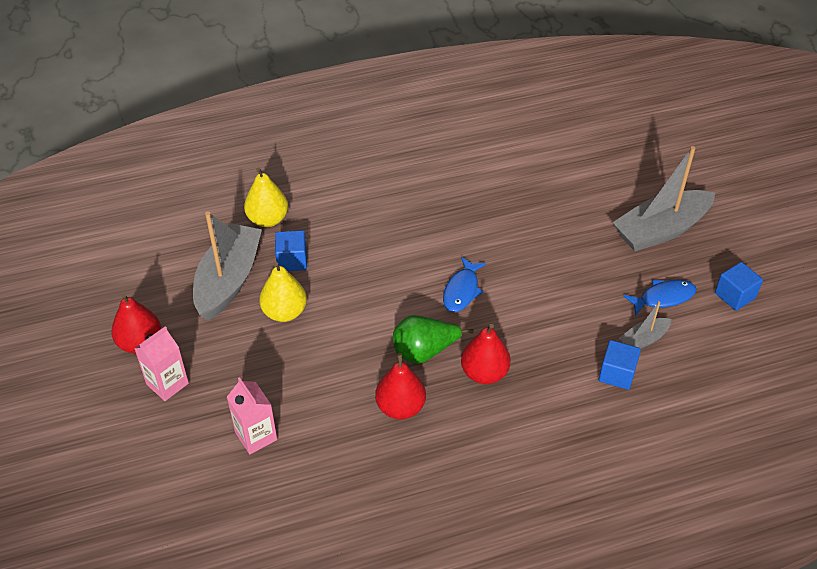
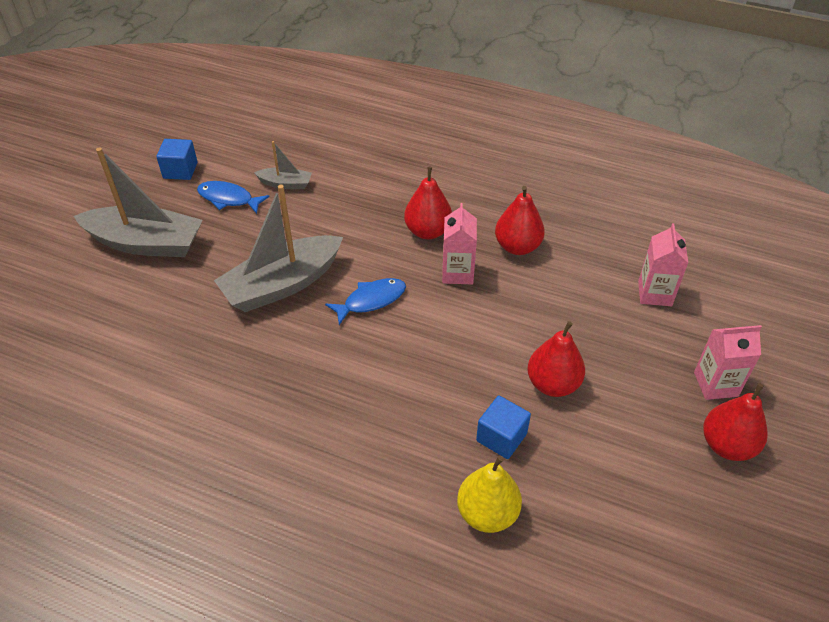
camera: 140 degrees left, 0 degrees up
(228, 280) = (588, 459): grey boat -> grey boat (282, 284)
(284, 312) = (553, 384): yellow pear -> red pear
(424, 352) = (457, 273): green pear -> pink carton
(617, 374) = (335, 177): blue cube -> none

